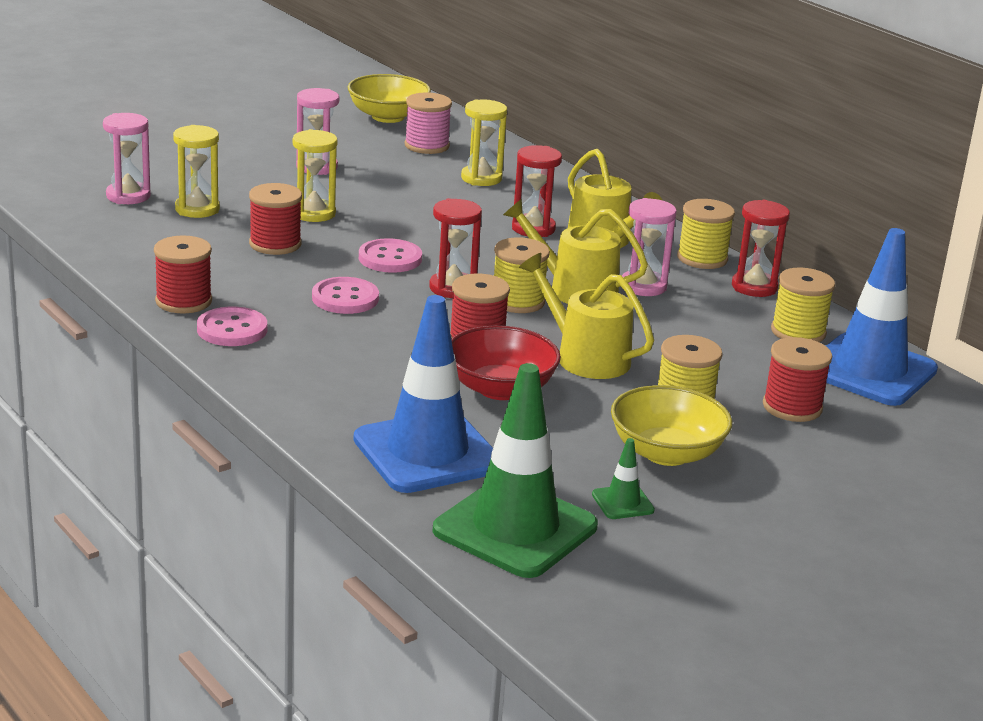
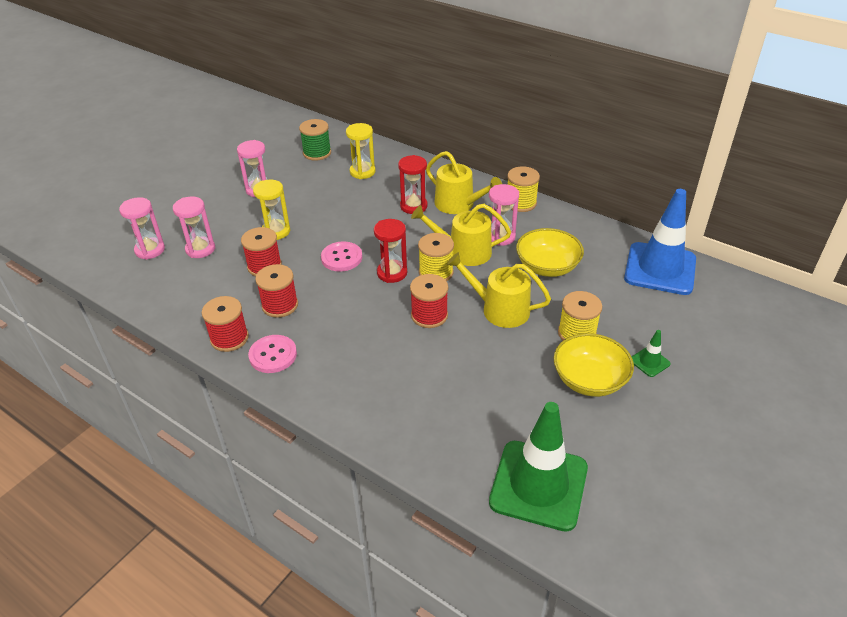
camera: 15 degrees left, 15 degrees up
(197, 209) = (200, 249): yellow hourglass -> pink hourglass
(345, 298) = (331, 303): pink button -> none
(388, 116) = (282, 134): yellow bowl -> yellow bowl (547, 267)
(427, 146) = (317, 153): pink spool -> green spool
(427, 453) = (450, 431): blue traffic cone -> none
(500, 388) = (464, 355): red bowl -> none
(622, 502) = (588, 435): green traffic cone -> green traffic cone (649, 362)
(754, 287) = (561, 218): red hourglass -> none
(792, 407) = (636, 314): red spool -> red spool (280, 305)
(798, 332) = (605, 249): yellow spool -> none

